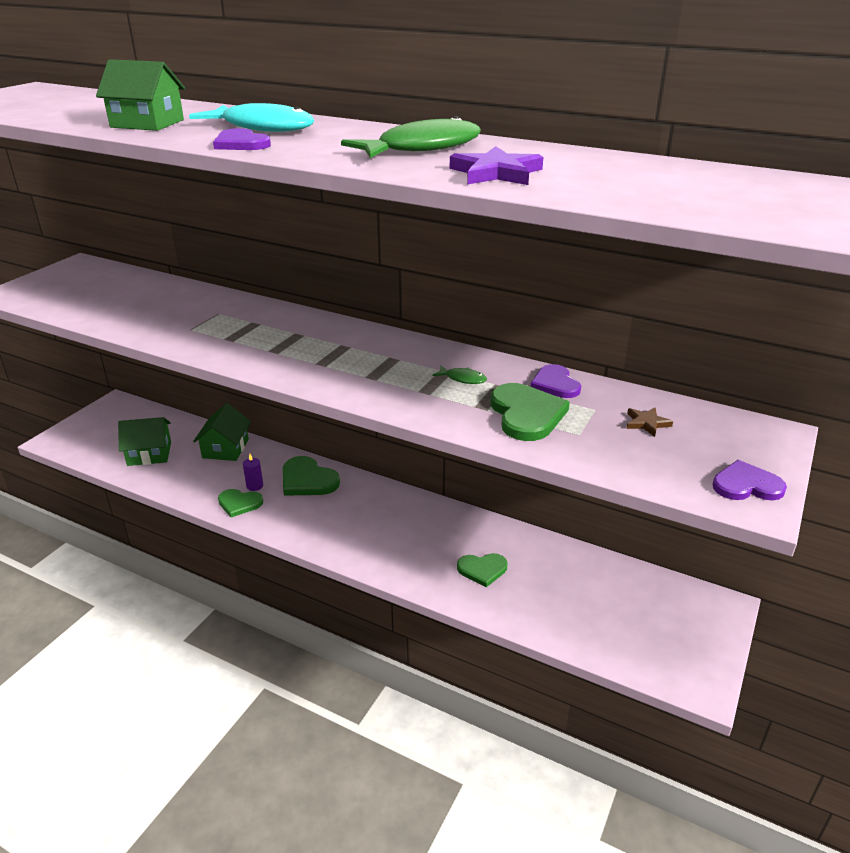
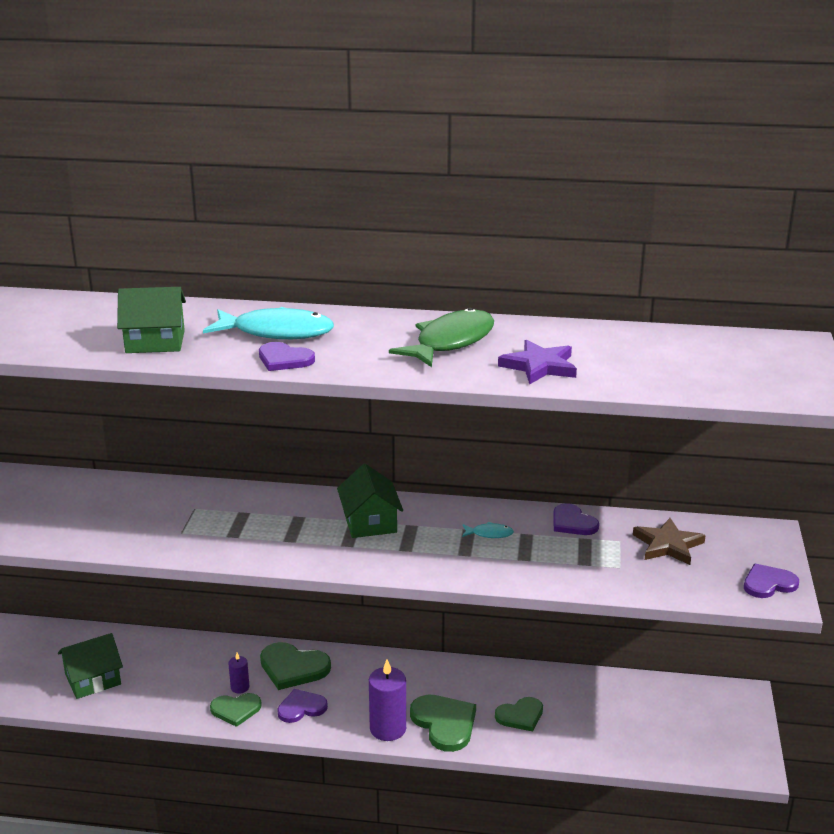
camera: 20 degrees left, 5 degrees down
(225, 448) = (178, 654): green house -> green house (370, 522)
(293, 514) = (301, 708): none -> purple heart
(354, 551) = (388, 729): none -> purple candle
(463, 379) = (489, 534): green fish -> turquoise fish
(526, 414) = (566, 557): green heart -> green heart (444, 723)
(647, 423) = (668, 545): brown star -> brown star, size x1.74

